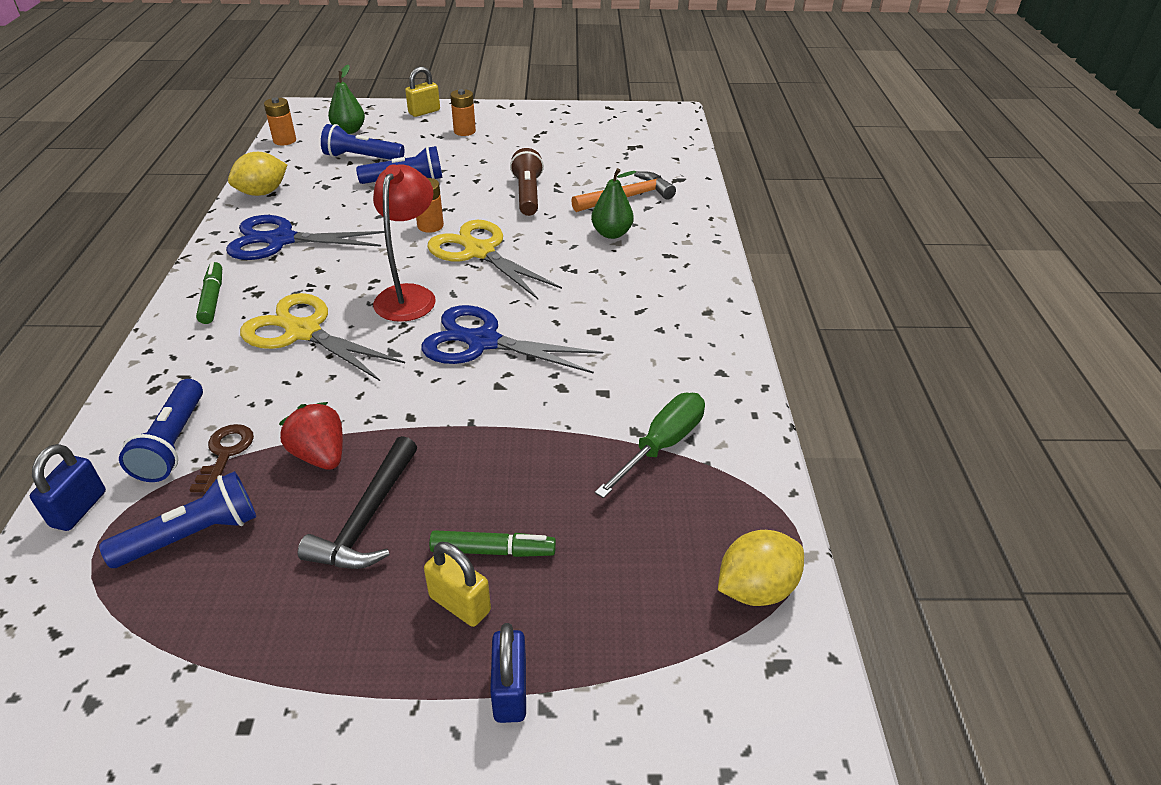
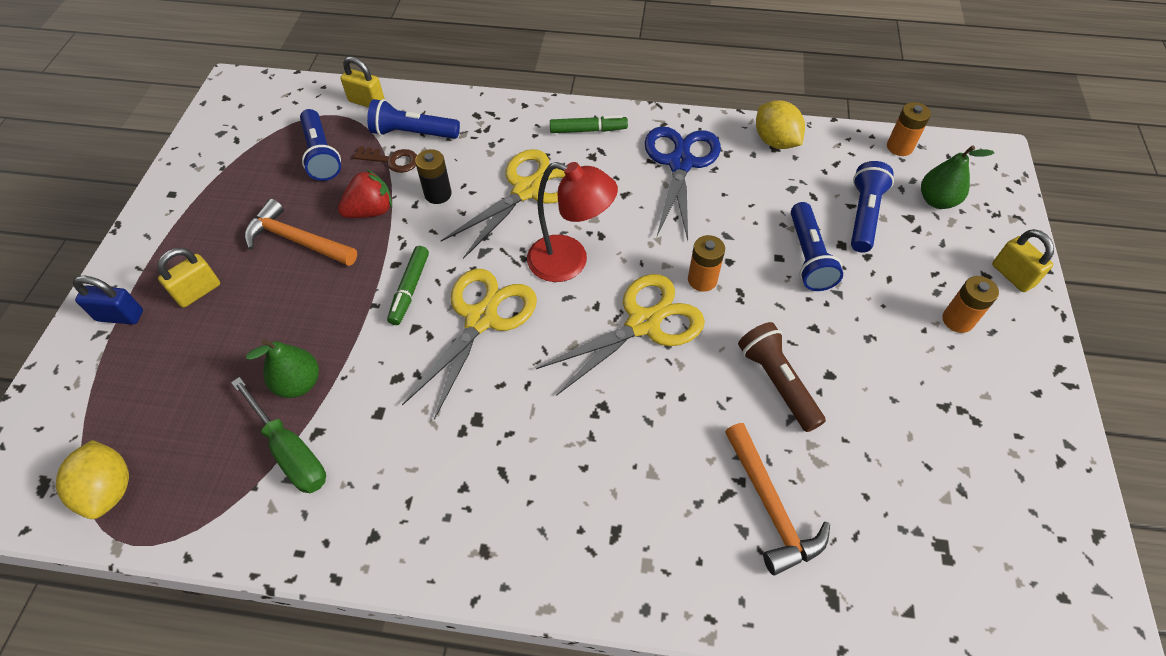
camera: 100 degrees right, 15 degrees up
(79, 509) = (367, 102): blue padlock -> yellow padlock
(298, 400) = (438, 194): none -> black battery
(367, 518) = (297, 240): black hammer -> orange hammer
(483, 342) = (481, 319): blue scissors -> yellow scissors
(493, 551) = (233, 313): green marker -> green marker (409, 289)
(528, 194) = (777, 382): brown flashlight -> brown flashlight turned 120 degrees counterclockwise
(611, 233) = (673, 469): green pear -> green pear (299, 383)

